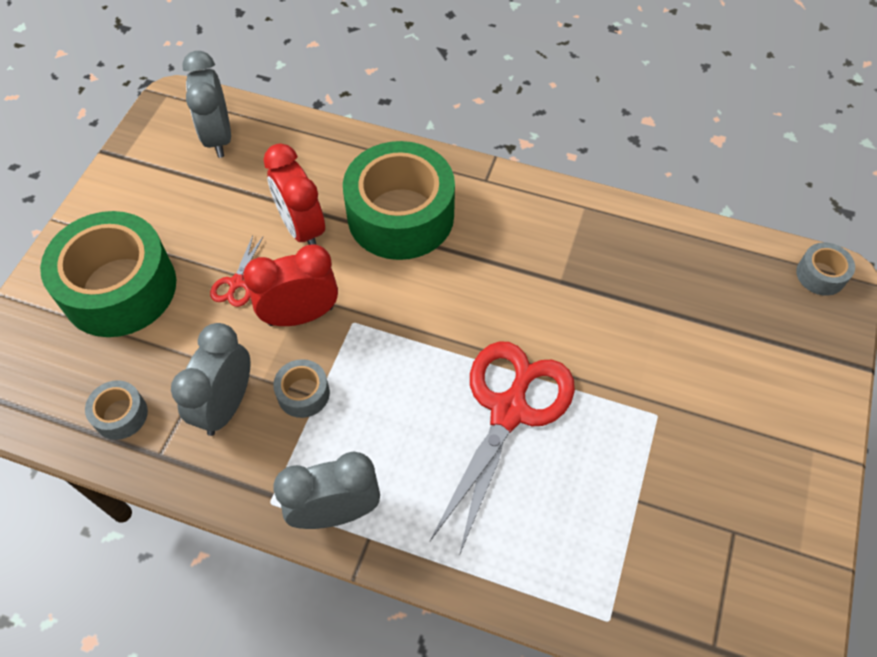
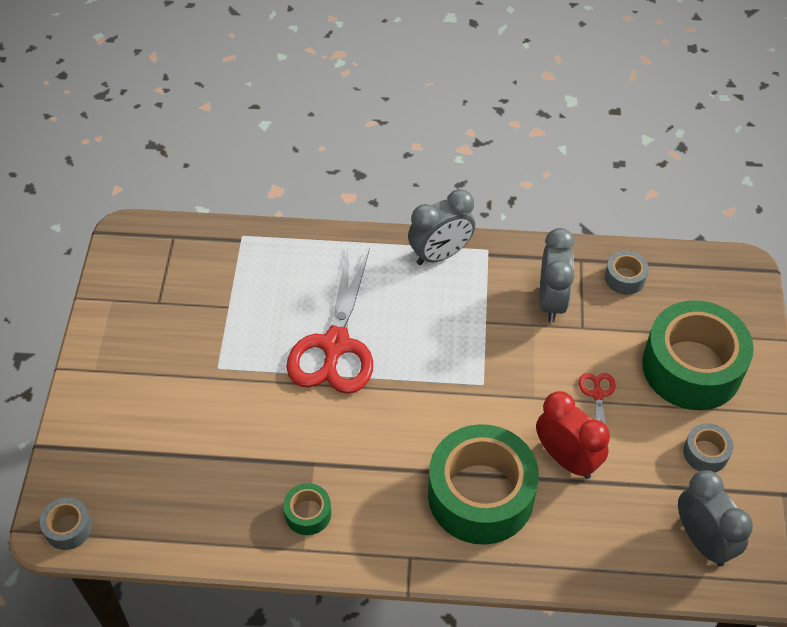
camera: 165 degrees right, 5 degrees down
(300, 315) = (529, 379): red clock -> none
(303, 393) = (498, 322): grey tape -> grey tape (705, 453)
(574, 236) = (308, 513): none -> green tape

